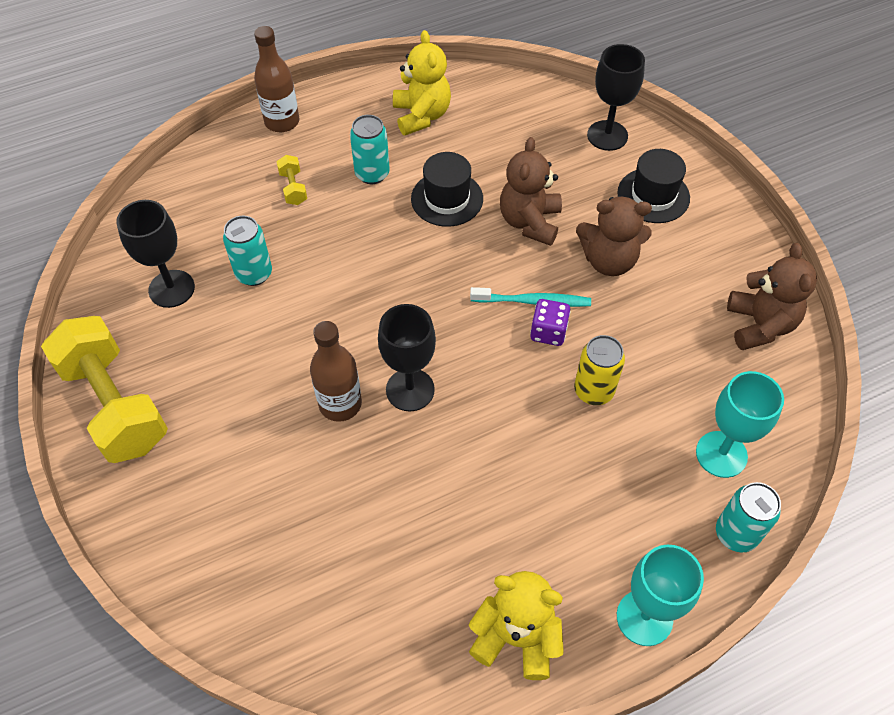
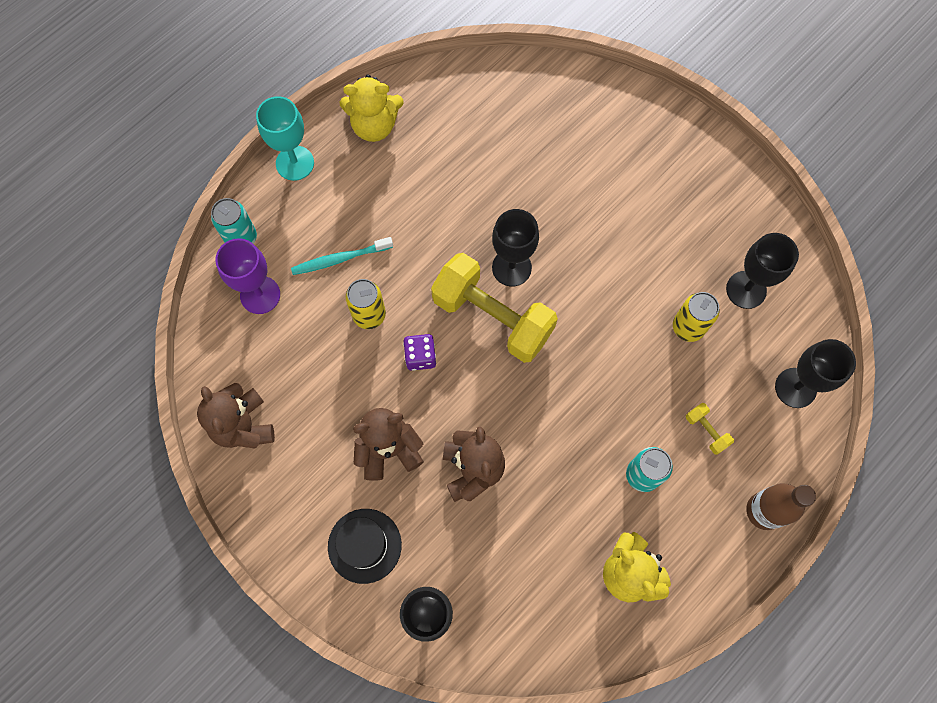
camera: 160 degrees right, 15 degrees up
(115, 405) = (722, 182): yellow dumbbell -> yellow dumbbell (492, 317)
(187, 195) = (795, 388): none -> black goblet
(254, 274) = (688, 327): turquoise can -> yellow can
(340, 404) = (559, 238): brown bottle -> none
(447, 199) = (559, 469): black hat -> none
(532, 301) = (443, 382): turquoise toothbrush -> turquoise toothbrush (340, 259)
(721, 454) = (260, 295): turquoise goblet -> purple goblet

